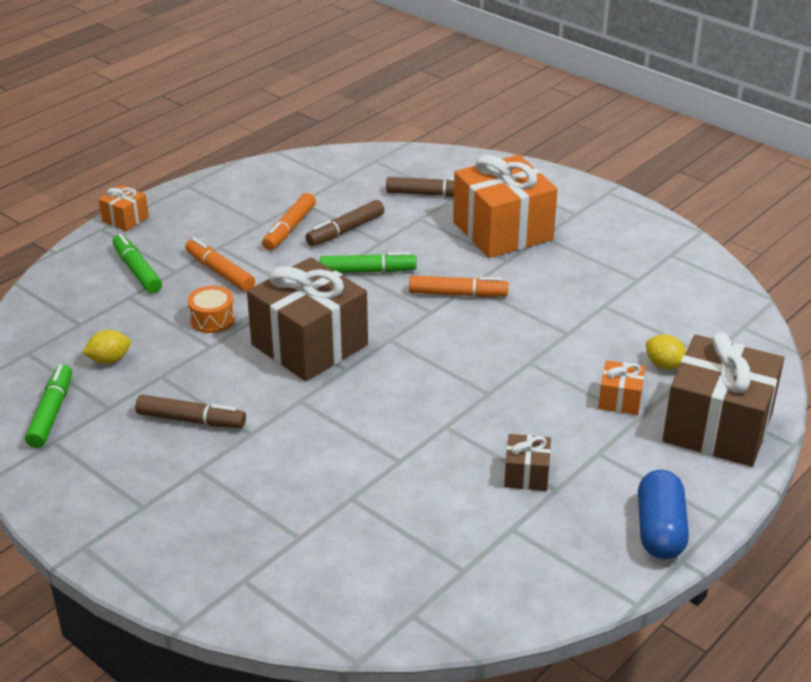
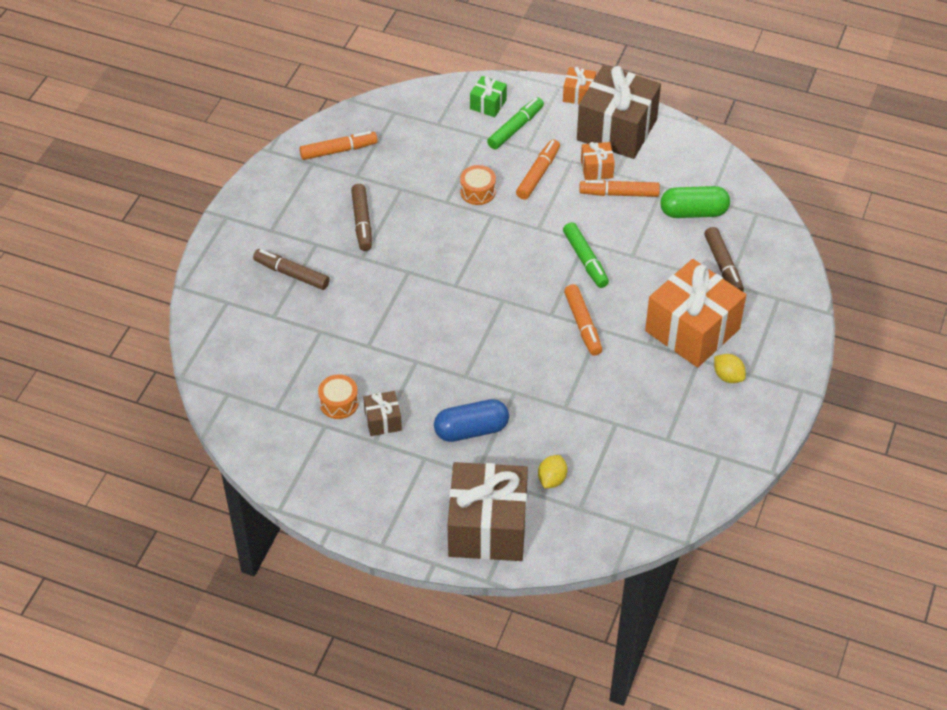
camera: 70 degrees right, 15 degrees up
(51, 413) = (338, 150): green marker -> orange marker
(83, 281) = (488, 104): none -> green gift
(109, 360) = (405, 156): yellow lemon -> yellow lemon (728, 376)
(309, 345) = (473, 256): brown gift -> brown gift (617, 130)
(345, 230) = (635, 228): brown marker -> brown marker (291, 274)
(348, 193) = (693, 212): none -> green capsule
(480, 507) = (339, 403): none -> orange drum
(620, 399) = (494, 459): orange gift -> orange gift (596, 169)
(660, 530) = (356, 510): blue capsule -> blue capsule (471, 430)

